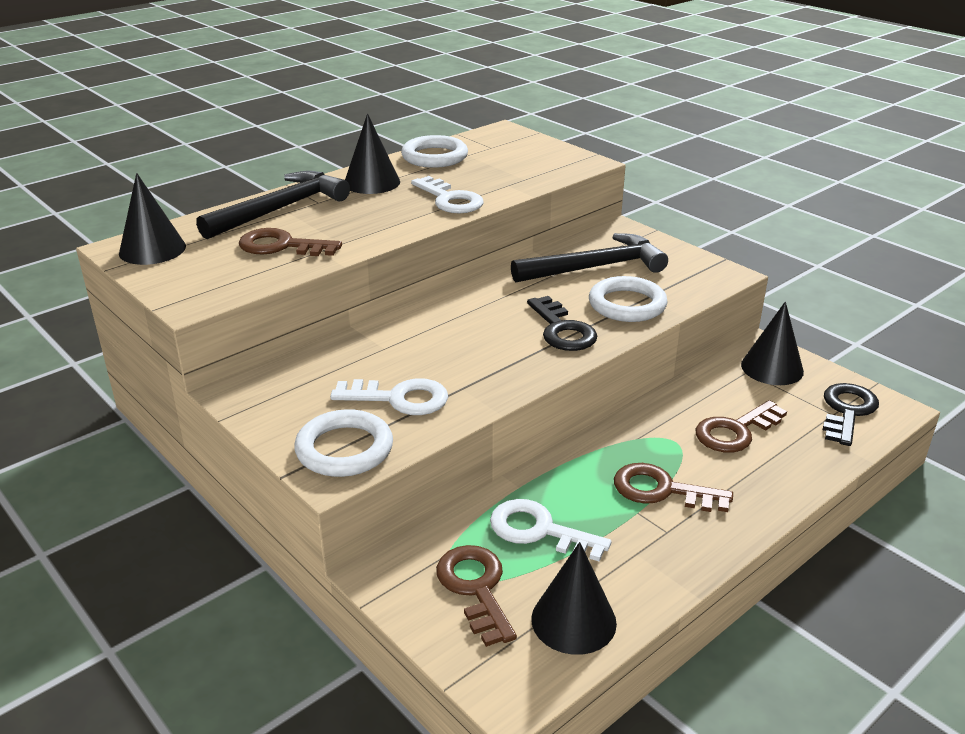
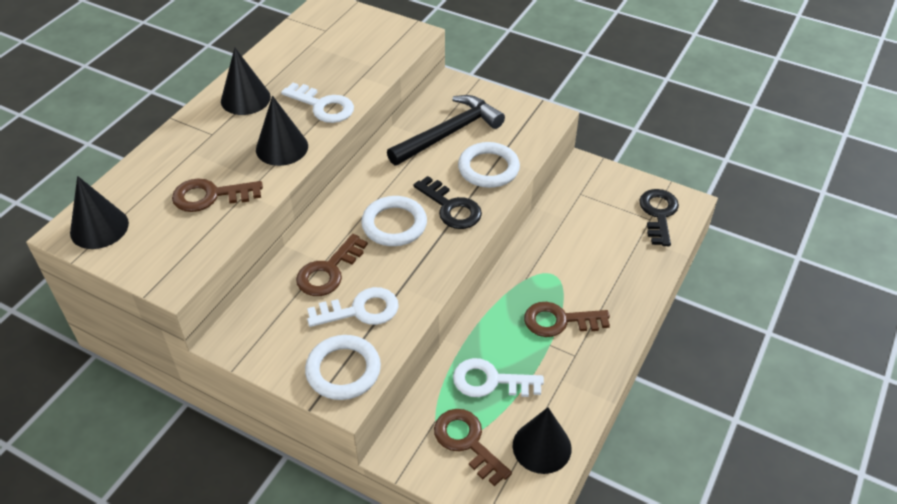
camera: 20 degrees left, 15 degrees up
(281, 209) = (184, 151): black hammer -> none
(434, 157) = (283, 53): white ring -> white ring (394, 224)
(735, 431) = (590, 253): brown key -> brown key (328, 271)
(772, 368) = (596, 186): black cone -> black cone (282, 147)

